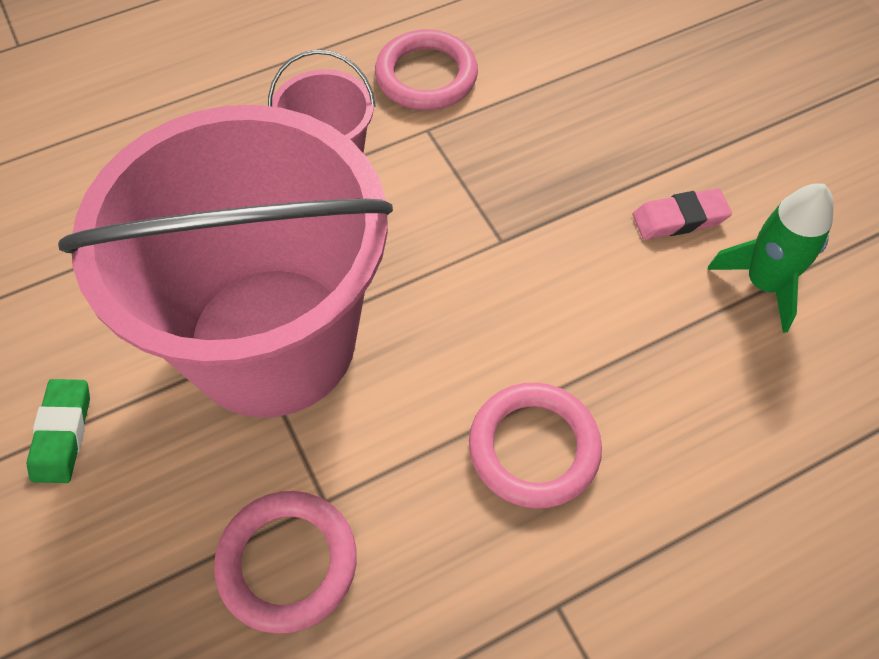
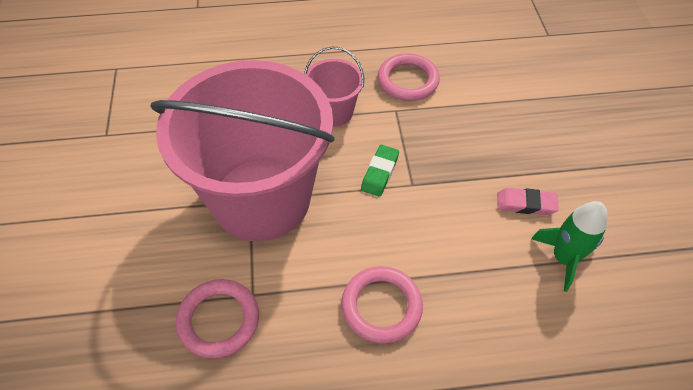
camera: 20 degrees right, 5 degrees down
(62, 433) = (134, 212): green eraser -> green eraser (380, 173)

